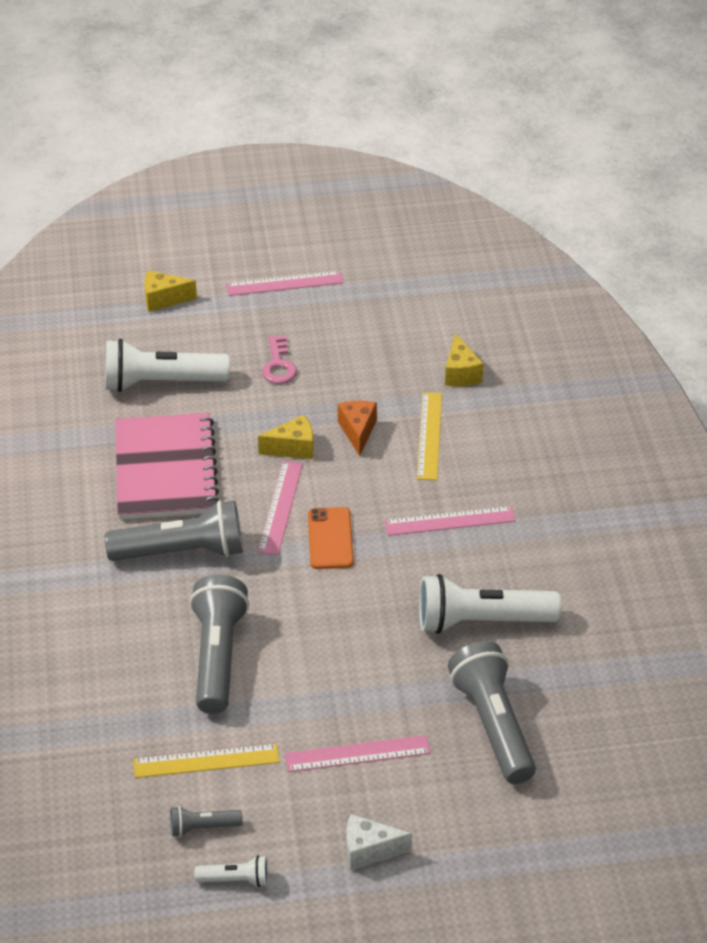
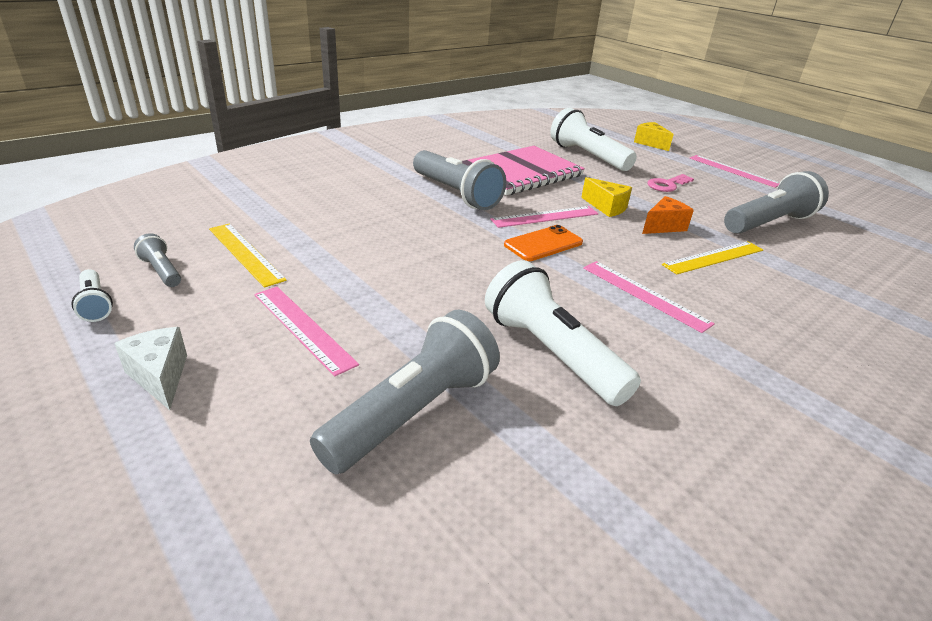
camera: 55 degrees right, 10 degrees down
(217, 656) = (367, 230): grey flashlight -> grey flashlight (768, 223)
(460, 373) = (798, 253): yellow cheese -> none

